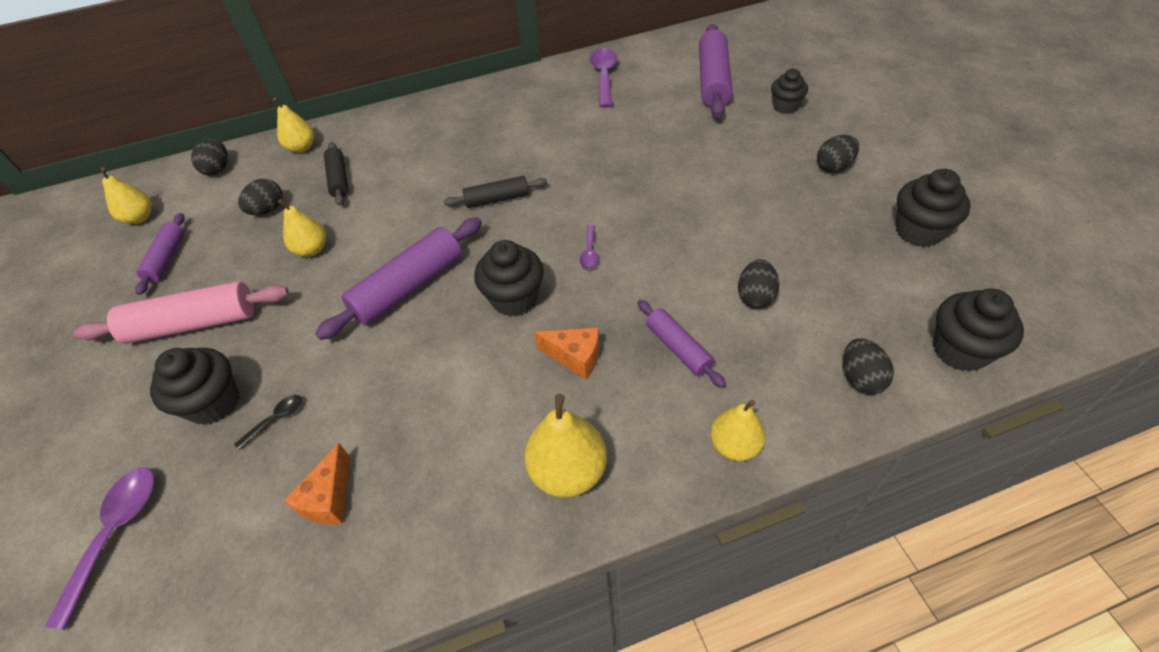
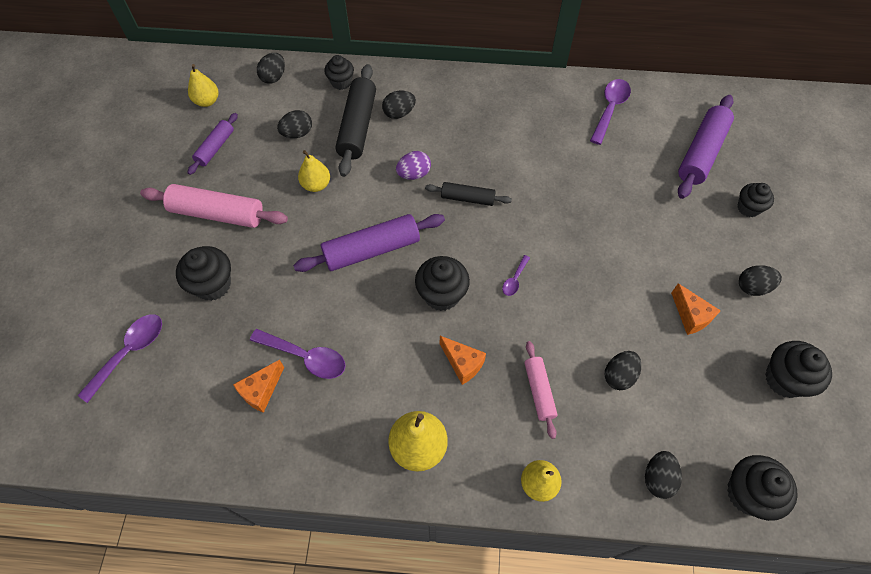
camera: 20 degrees right, 10 degrees up
(276, 419) = (247, 316): black spoon -> none
(302, 147) = (341, 82): yellow pear -> black cupcake
(339, 179) = (357, 126): black rolling pin -> black rolling pin, size x1.72
(374, 433) = (306, 357): none -> purple spoon
(382, 152) = (399, 113): none -> black egg
(425, 199) = (414, 174): none -> purple egg
(678, 348) = (539, 391): purple rolling pin -> pink rolling pin
(792, 213) = (690, 316): none -> orange cheese

